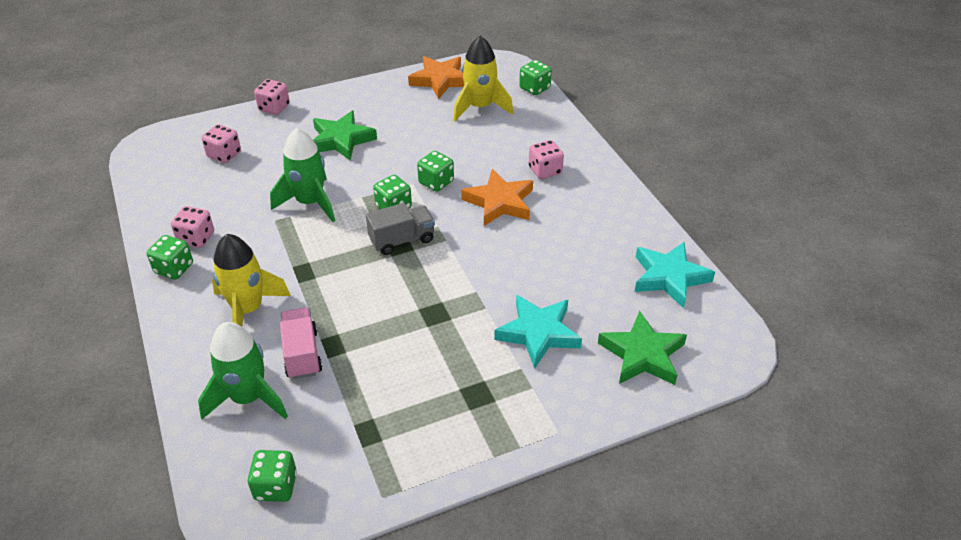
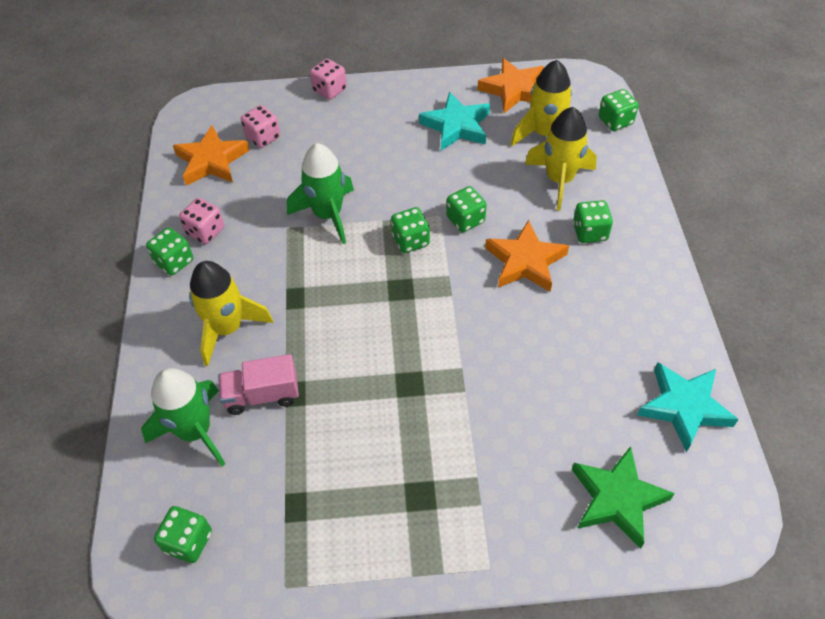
camera: 20 degrees right, 10 degrees up
(180, 182) = (211, 161): none -> orange star
(302, 354) = (262, 395): pink truck -> pink truck turned 105 degrees counterclockwise
(341, 140) = (384, 144): green star -> none
(402, 240) = (406, 284): grey truck -> none
(505, 138) = (559, 180): none -> yellow rocket
(538, 333) = (511, 439): turquoise star -> turquoise star (456, 126)
(545, 171) = (589, 232): pink dice -> green dice

